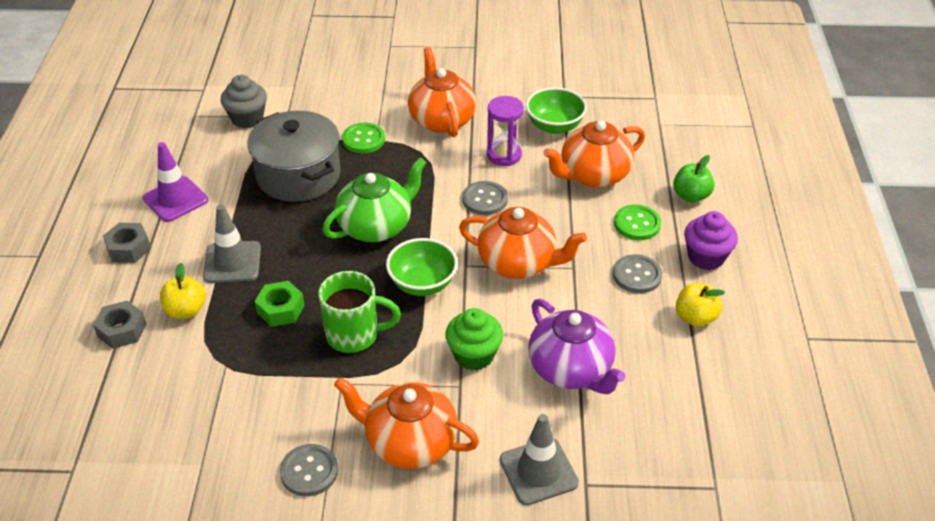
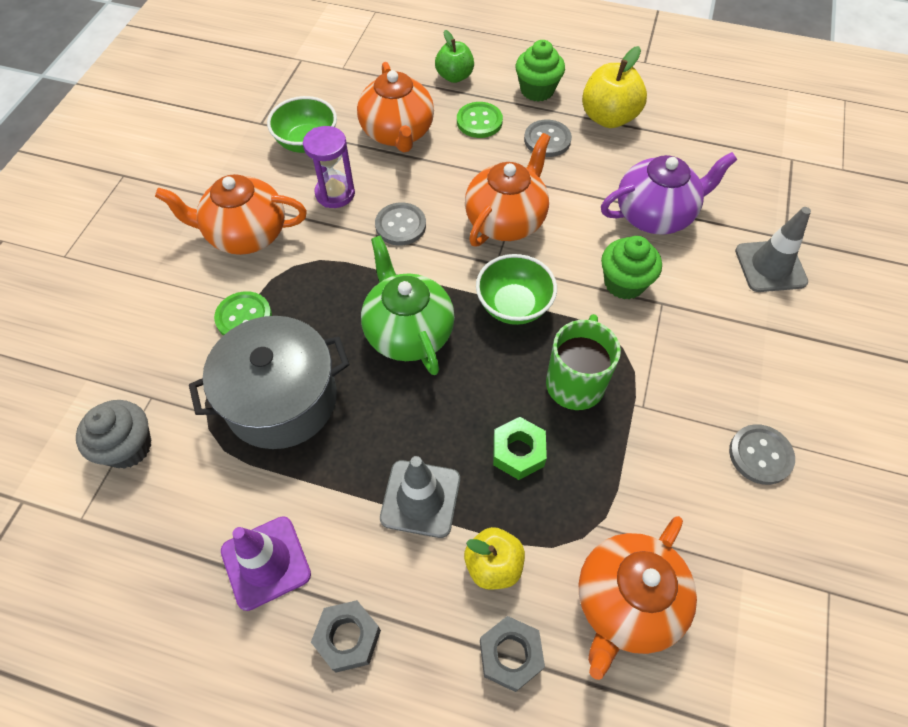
camera: 75 degrees left, 15 degrees up
(409, 443) = (730, 358): orange teapot -> orange teapot (626, 602)
(695, 317) = (608, 117): yellow apple -> yellow apple, size x1.52
(706, 257) = (537, 90): purple cupcake -> green cupcake

